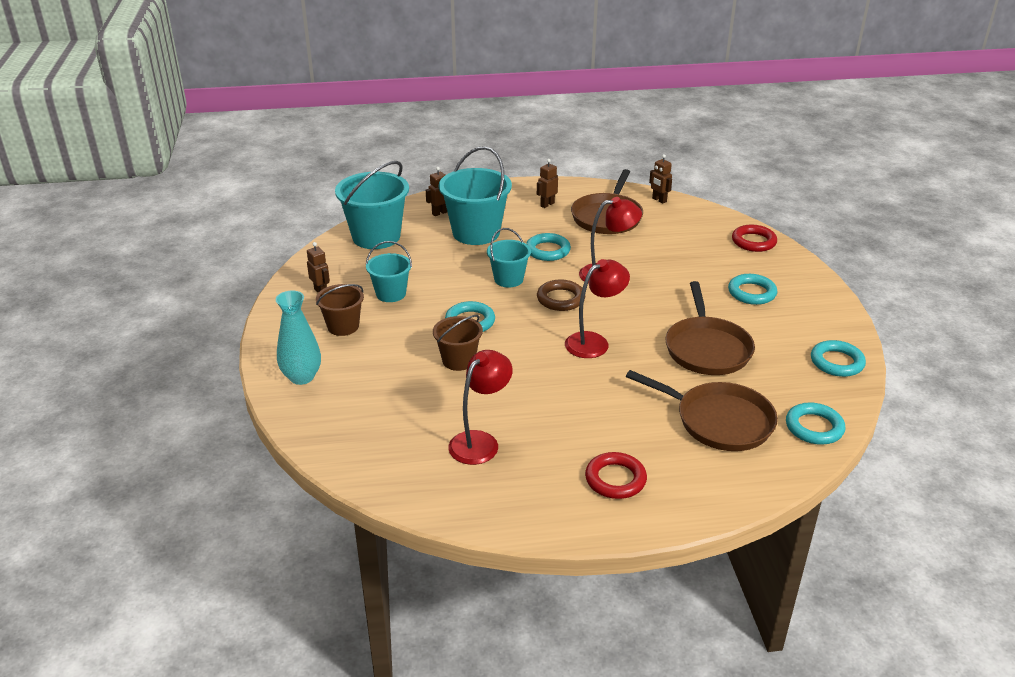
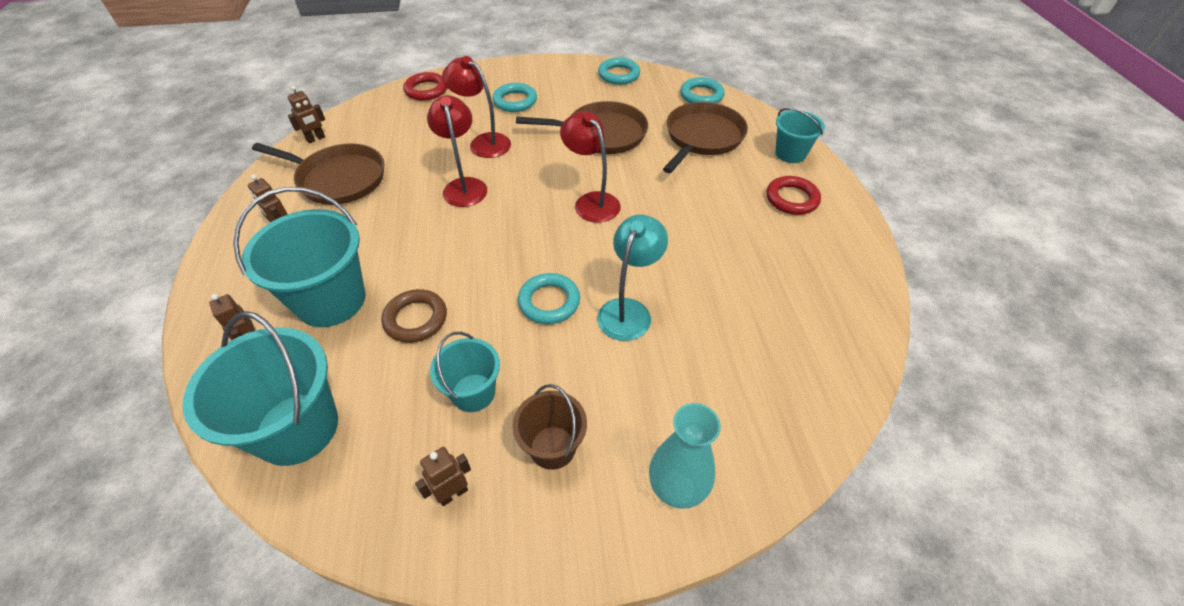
camera: 90 degrees left, 15 degrees up
(458, 360) = (628, 310): brown bucket -> turquoise lamp
(480, 441) = (766, 288): red lamp -> red lamp (483, 142)
(508, 279) = (459, 266): turquoise bucket -> turquoise bucket (790, 153)
(548, 250) = (401, 231): turquoise ring -> none
(560, 299) = (509, 223): brown ring -> brown ring (416, 319)

